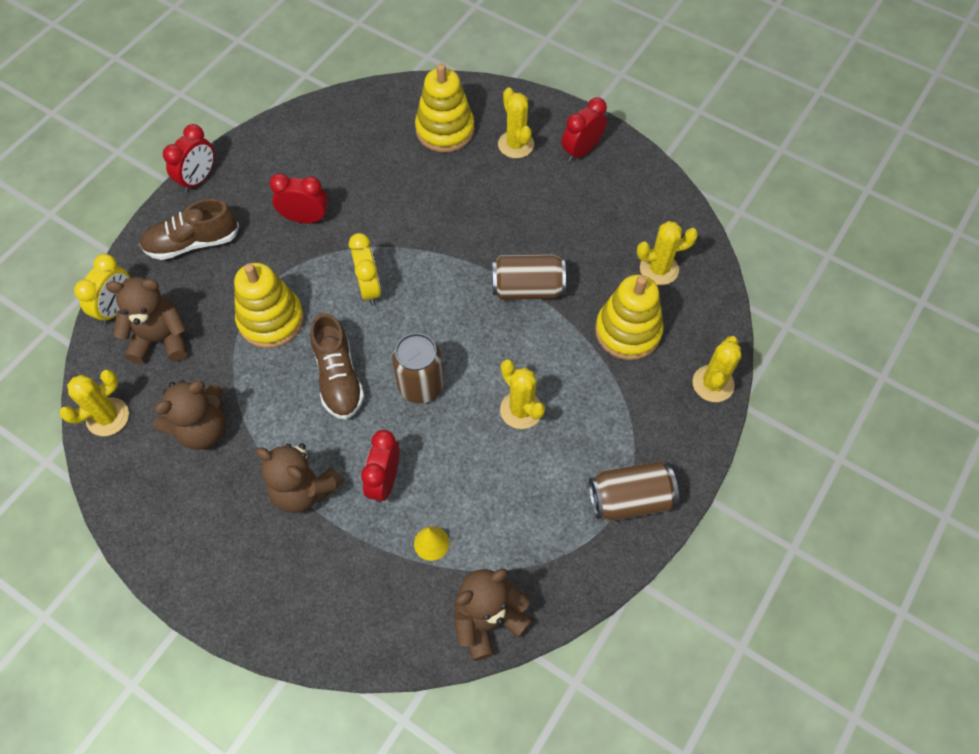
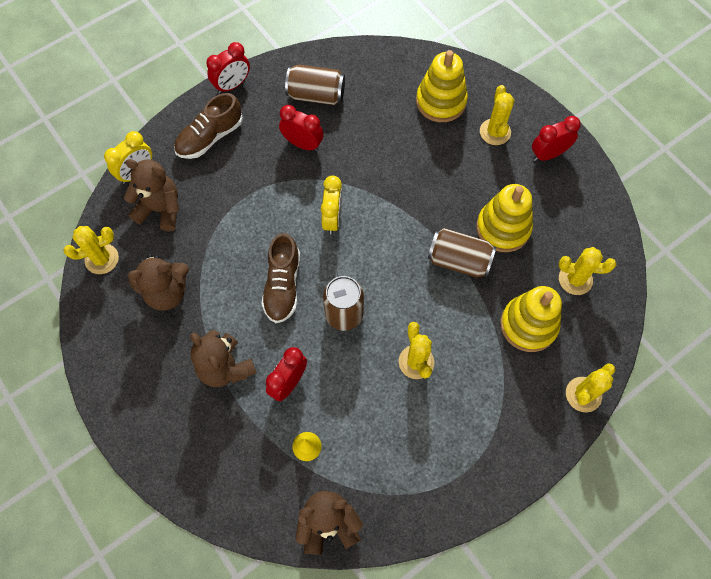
camera: 20 degrees right, 5 degrees up
(193, 243) = (210, 137): brown shoe -> brown shoe turned 45 degrees counterclockwise
(271, 320) = (248, 220): yellow stacking toy -> yellow stacking toy (503, 228)
(629, 499) = (476, 467): brown can -> brown can (316, 95)

